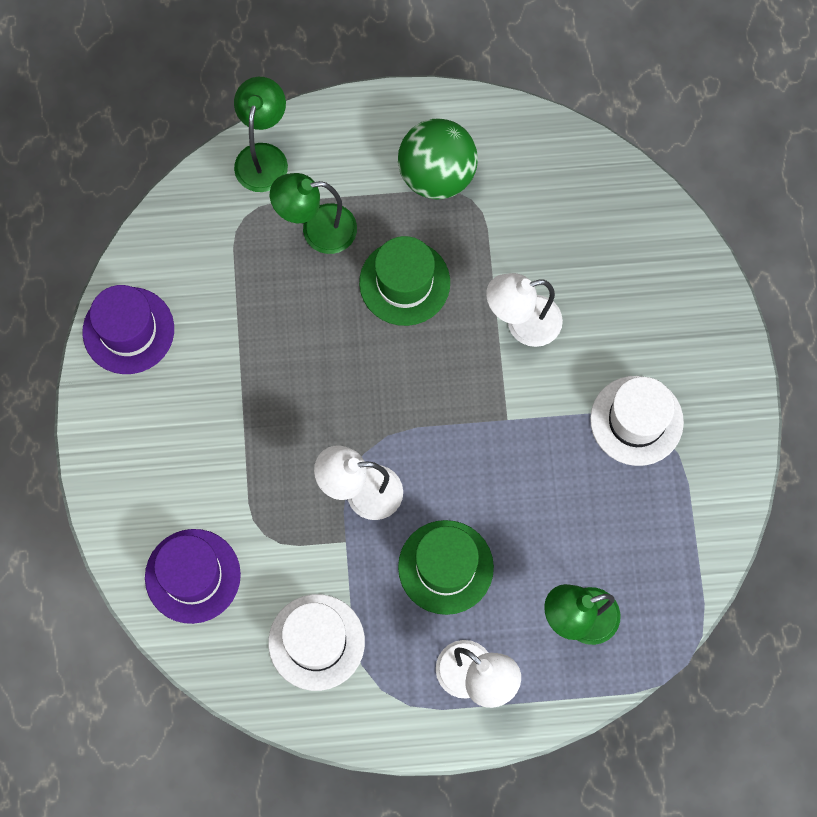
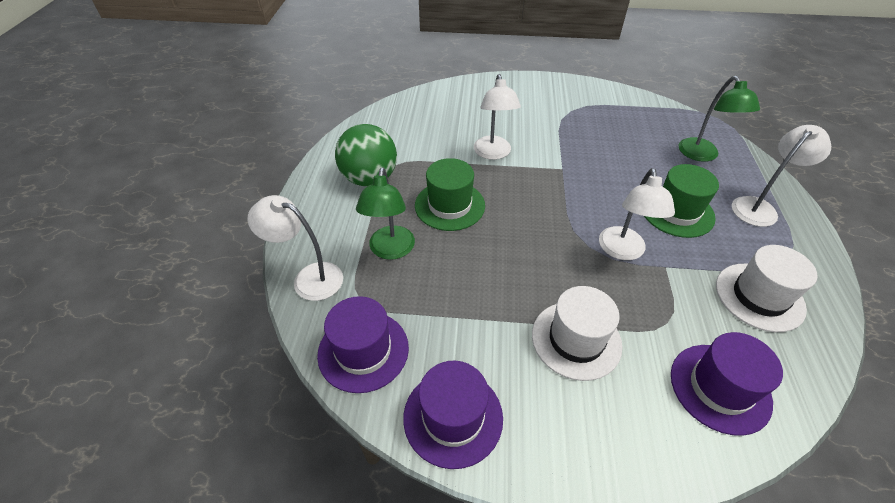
camera: 80 degrees left, 25 degrees down
(184, 236) = (363, 350): none -> purple hat
(263, 156) = (309, 278): green lamp -> white lamp
(636, 420) = (564, 117): white hat -> white hat (576, 339)

